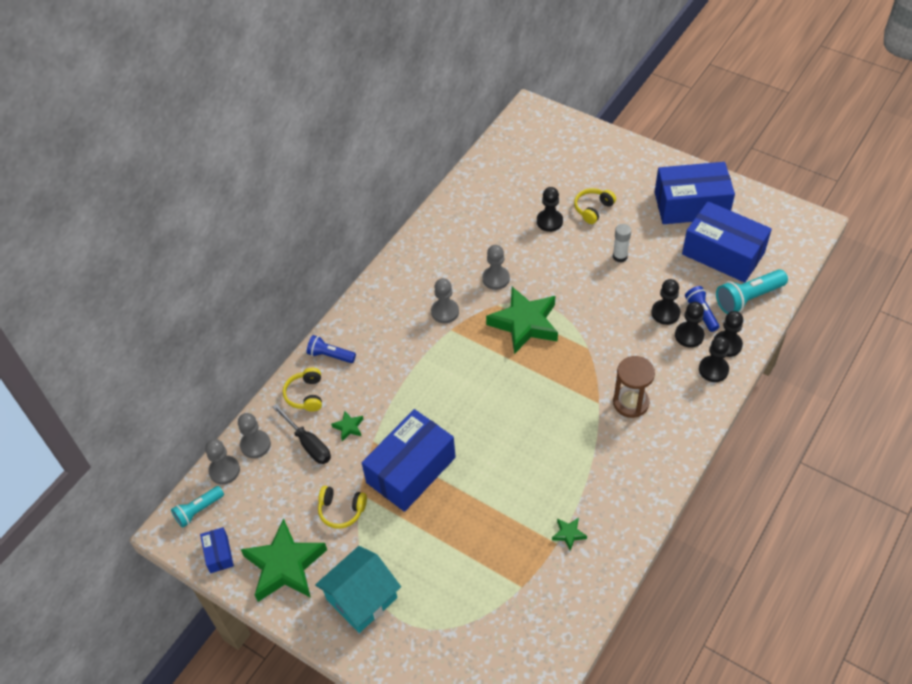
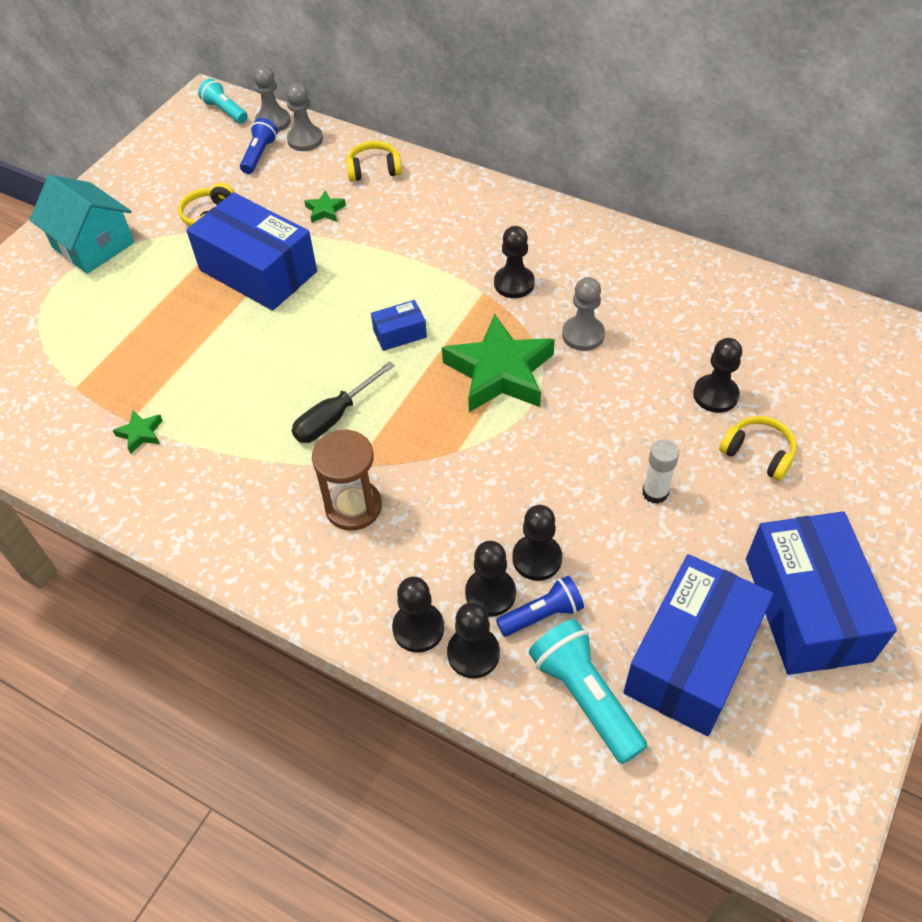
camera: 85 degrees right, 0 degrees up
(218, 554) = (170, 132): blue box -> blue box (399, 333)
(285, 566) = (146, 181): green star -> none
(308, 443) = (303, 180): black screwdriver -> black screwdriver (334, 417)
(330, 355) = (434, 183): blue flashlight -> blue flashlight (259, 155)
(445, 312) = (514, 283): grey pawn -> black pawn

